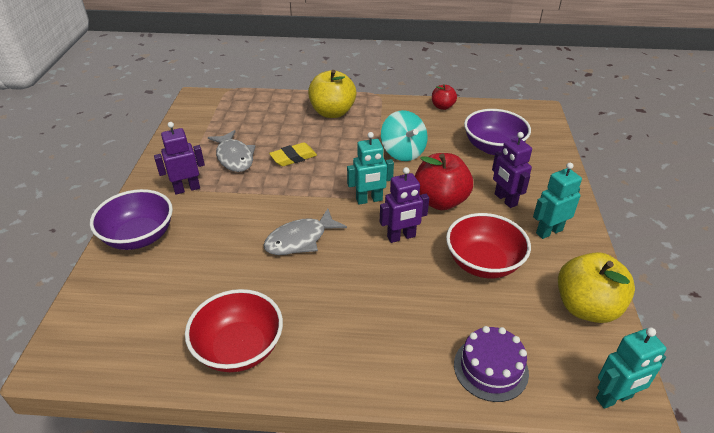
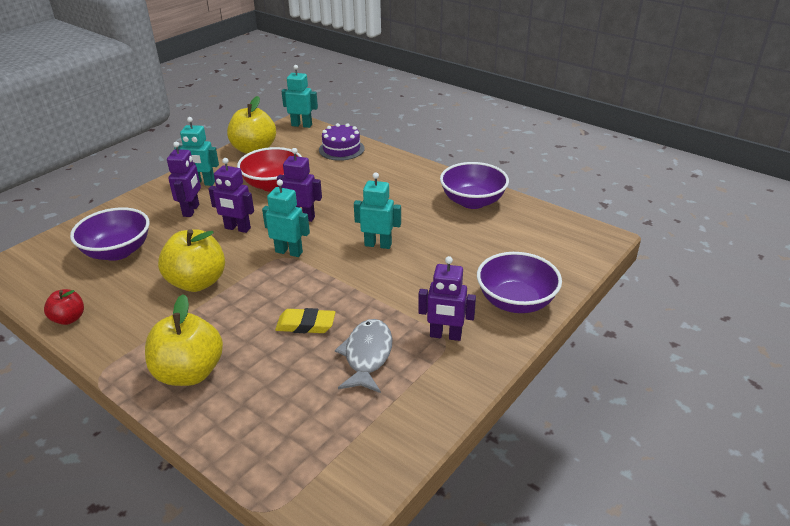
camera: 145 degrees left, 5 degrees down
(239, 348) = (472, 201): red bowl -> purple bowl
(300, 240) = (378, 244): grey fish -> turquoise robot
(403, 152) = (197, 282): turquoise spinning top -> yellow apple
(440, 201) = (237, 228): red apple -> purple robot

